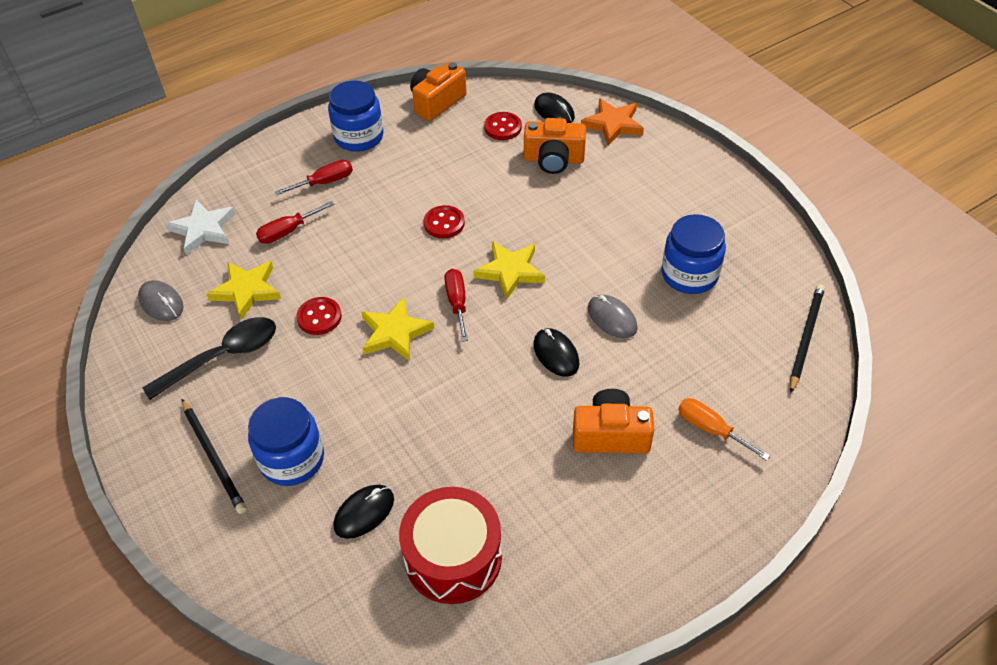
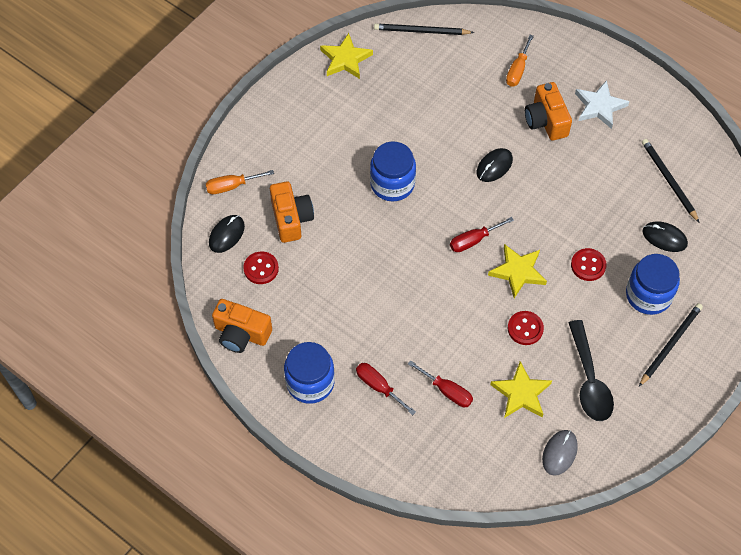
camera: 110 degrees left, 10 degrees up
(203, 229) = (470, 461): white star -> white star (599, 106)
(222, 357) = (589, 380): black spoon -> black spoon turned 135 degrees counterclockwise
(444, 223) = (394, 276): red button -> red button (588, 265)
(453, 557) = (669, 180): red drum -> black pencil
(510, 271) = (428, 215): yellow star -> yellow star (345, 59)
(612, 318) = (448, 141): grey mouse -> none
(613, 124) = (231, 186): orange star -> orange screwdriver
(689, 274) = (388, 103): blue jar -> blue jar (392, 184)

